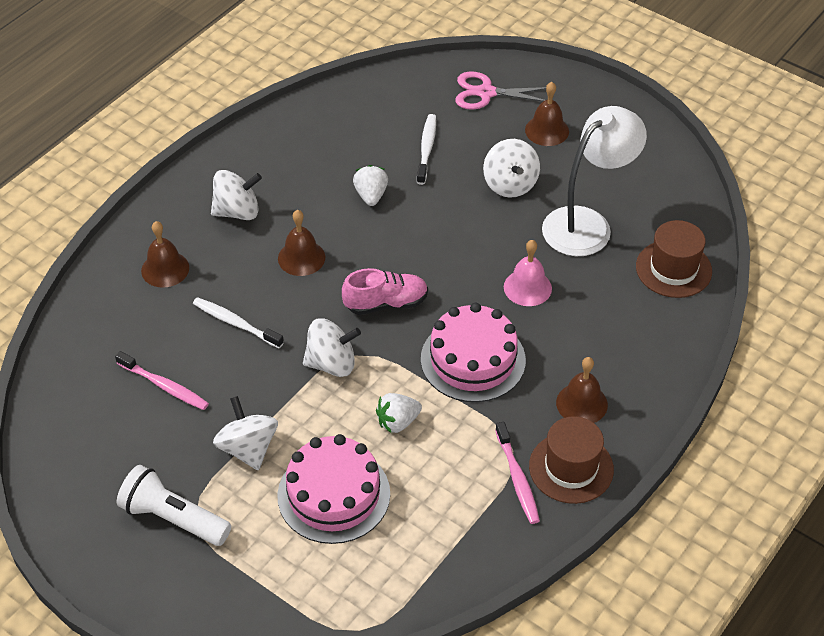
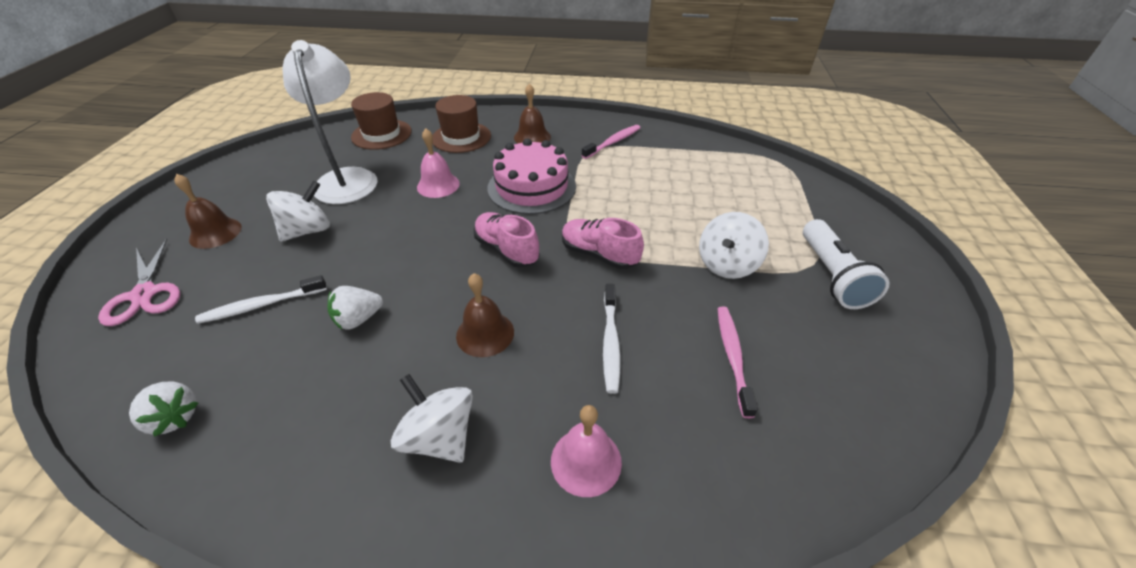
camera: 120 degrees left, 5 degrees down
(165, 269) = (586, 461): brown bell -> pink bell
(332, 363) = (599, 254): white spinning top -> pink shoe
(333, 494) = (710, 205): pink cake -> none
(398, 422) = (620, 200): white strawberry -> white strawberry (174, 417)
(571, 468) = (585, 128): brown hat -> brown hat (461, 137)
(587, 224) = (347, 178): white lamp -> white lamp turned 60 degrees clockwise

